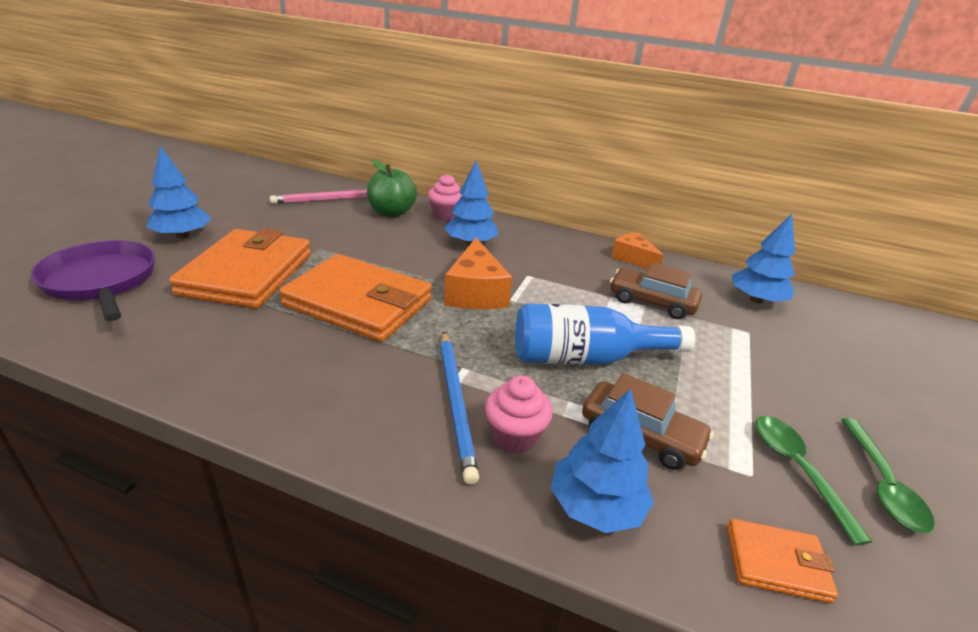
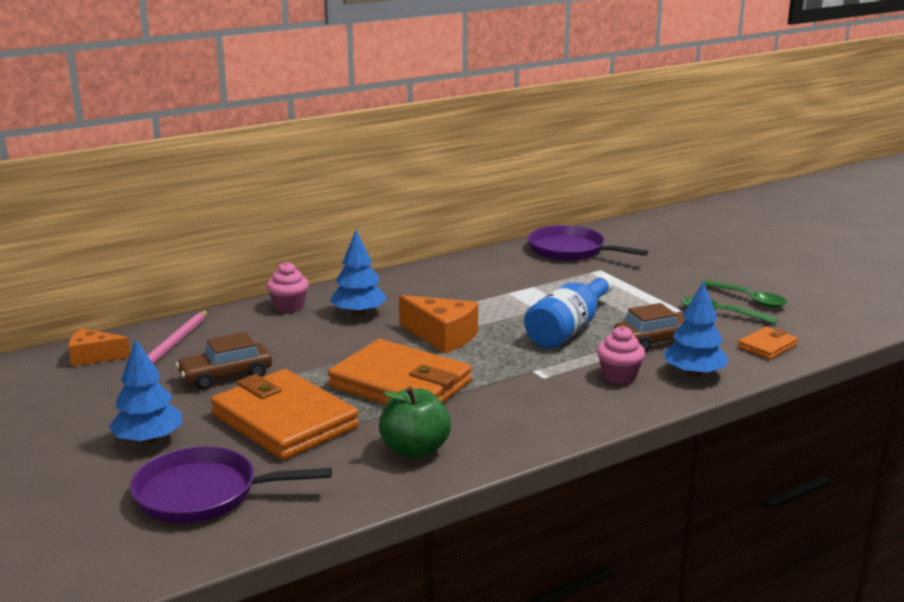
camera: 50 degrees left, 10 degrees down
(358, 303) = (400, 384): orange wallet -> orange wallet turned 60 degrees clockwise
(391, 213) = (246, 328): green apple -> green apple (415, 450)
(456, 403) = (568, 384): blue pencil -> none
(633, 259) = (468, 264): orange cheese -> orange cheese (93, 357)
(652, 302) = (532, 283): brown car -> brown car (226, 376)
(756, 300) = (570, 250): blue tree -> purple pan

